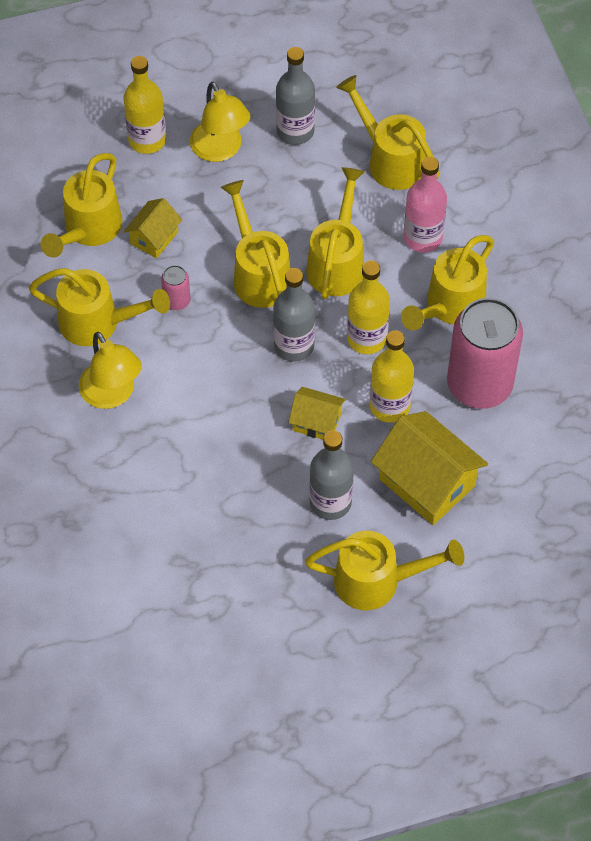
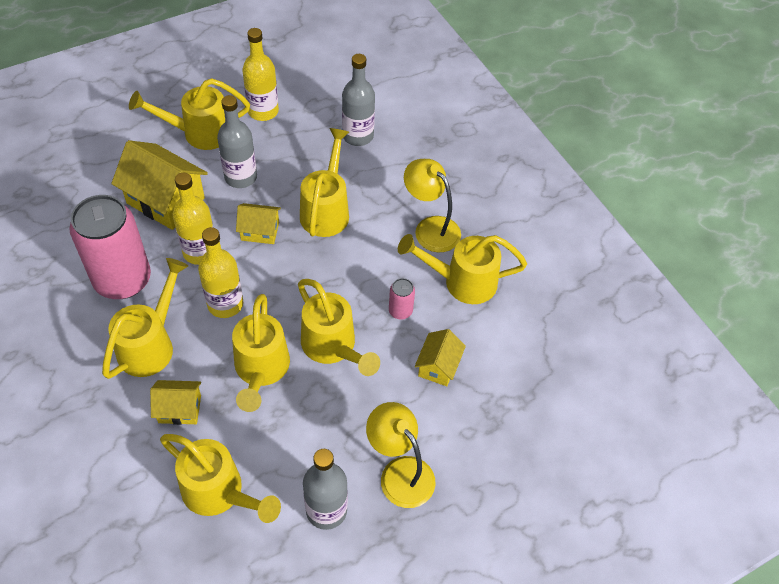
camera: 165 degrees right, 5 degrees down
(88, 229) = (501, 364): yellow watering can -> yellow watering can (326, 210)
(147, 140) = (478, 471): yellow bottle -> yellow bottle (263, 111)
(294, 345) = (289, 288): grey bottle -> grey bottle (358, 136)
(423, 238) = (179, 409): pink bottle -> yellow house

